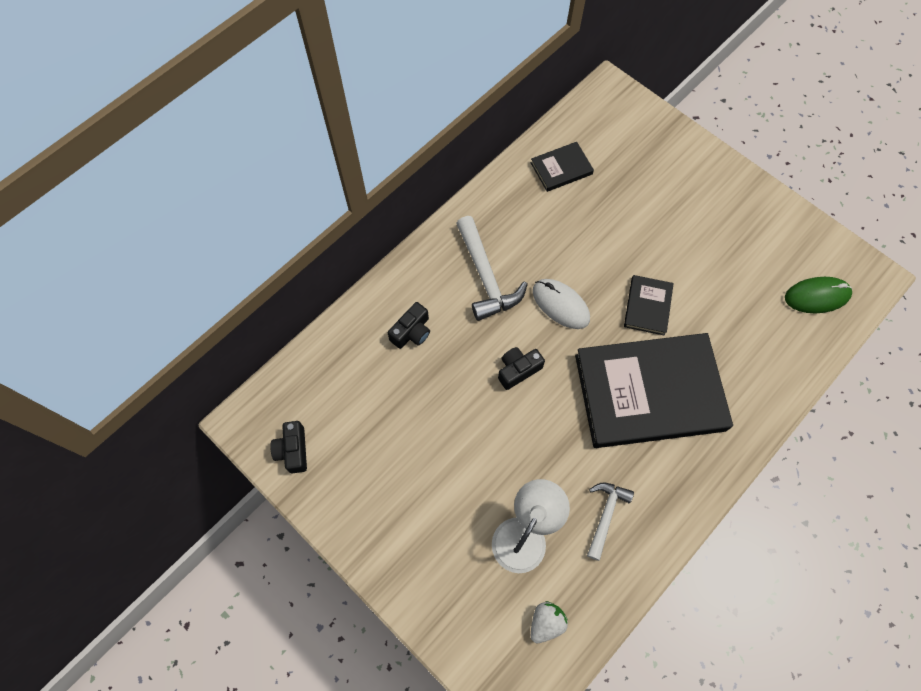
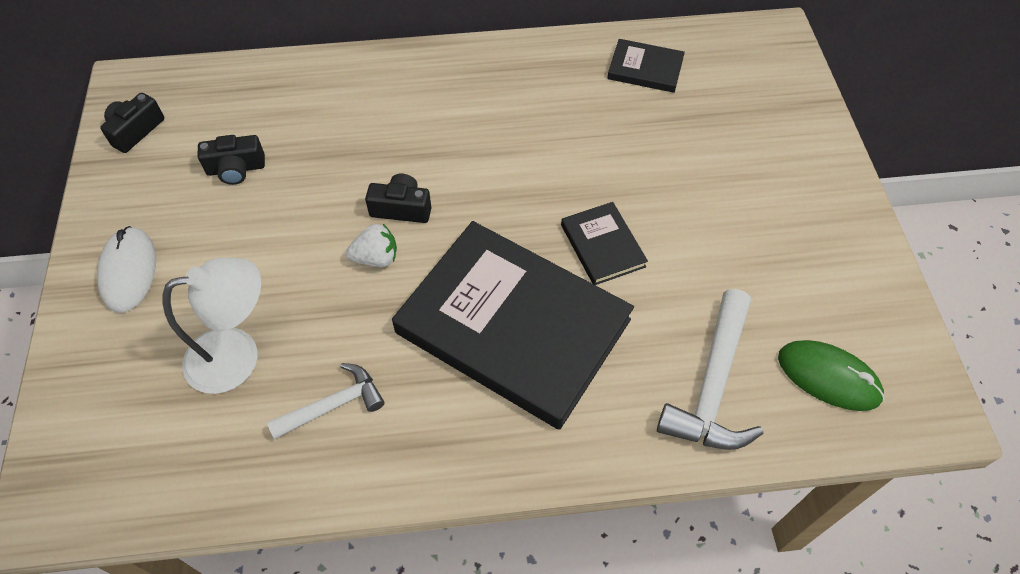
camera: 40 degrees right, 10 degrees down
(412, 332) = (342, 110): black camera -> black camera (236, 169)
(486, 277) = (463, 111): white hammer -> white hammer (712, 386)
(546, 622) = (160, 454): white strawberry -> white strawberry (376, 258)
(560, 305) = (510, 182): white mouse -> white mouse (129, 271)
(647, 306) = (602, 246): black book -> black book turned 75 degrees counterclockwise

